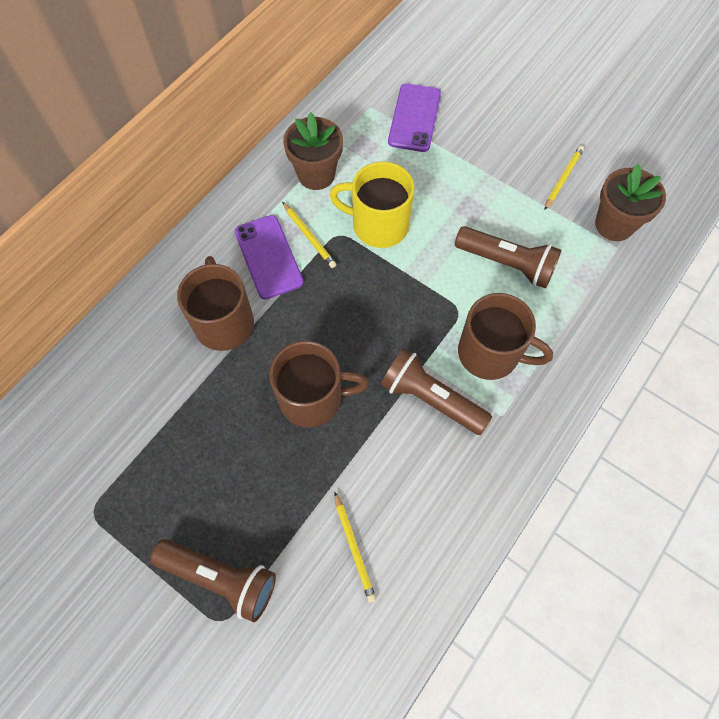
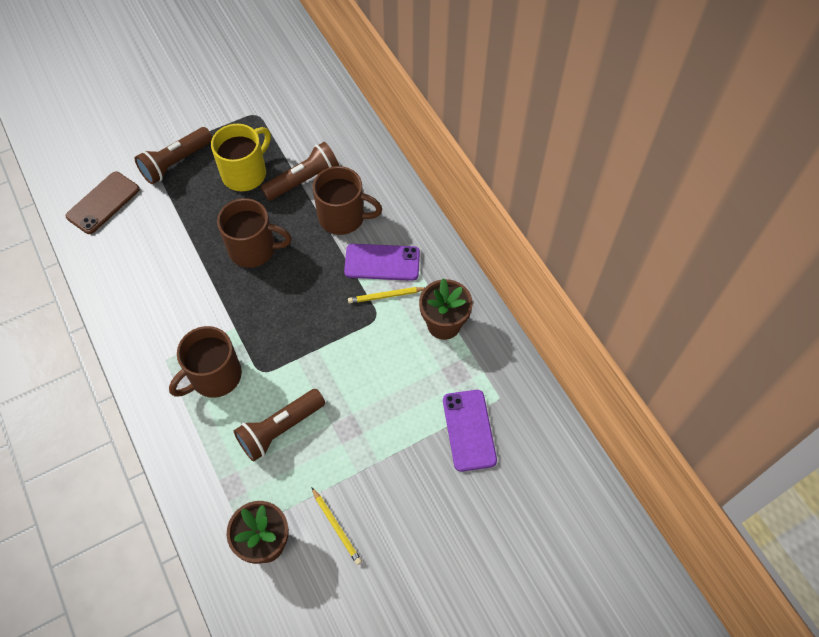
camera: 115 degrees right, 5 degrees down
(313, 398) = (254, 249): brown mug -> brown mug turned 105 degrees counterclockwise
(331, 643) = (103, 203): none -> brown phone
(354, 548) = (144, 234): yellow pencil -> none
(378, 225) = (370, 349): yellow mug -> yellow mug (245, 173)
(414, 118) = (469, 430): purple phone -> purple phone turned 45 degrees clockwise
(430, 399) = (207, 319): brown flashlight -> brown flashlight (304, 180)

